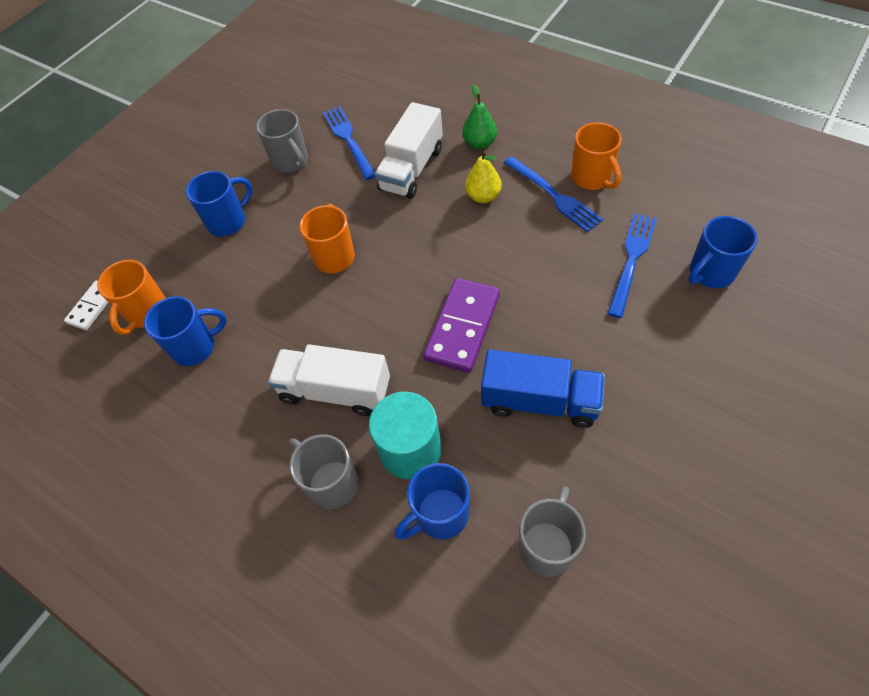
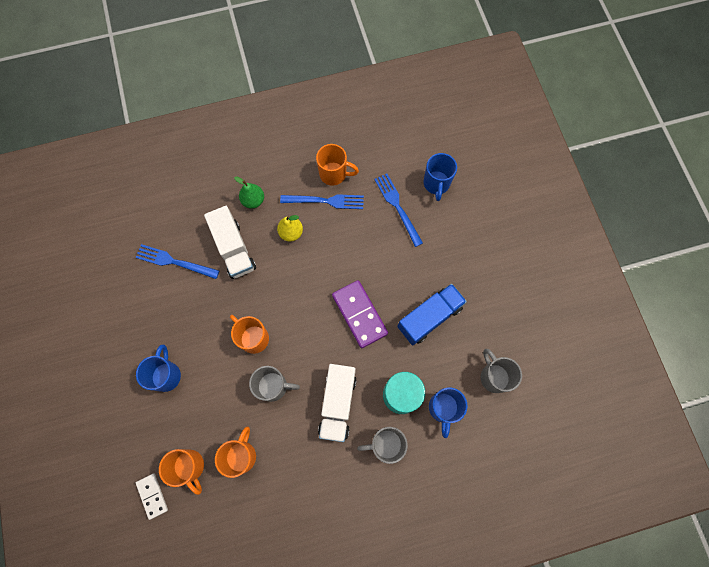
camera: 55 degrees left, 15 degrees up
(195, 347) = (241, 455): blue mug -> orange mug
(291, 162) = (156, 306): grey mug -> grey mug (273, 386)
(335, 391) = (338, 404): white truck -> white truck turned 45 degrees counterclockwise

